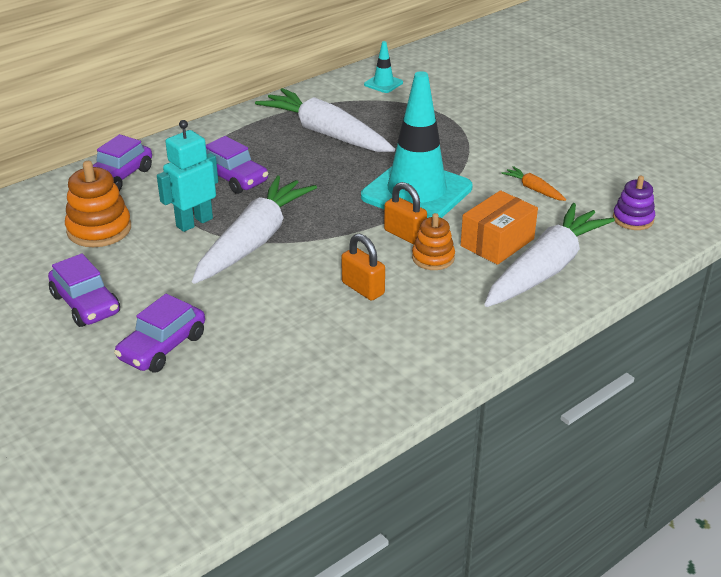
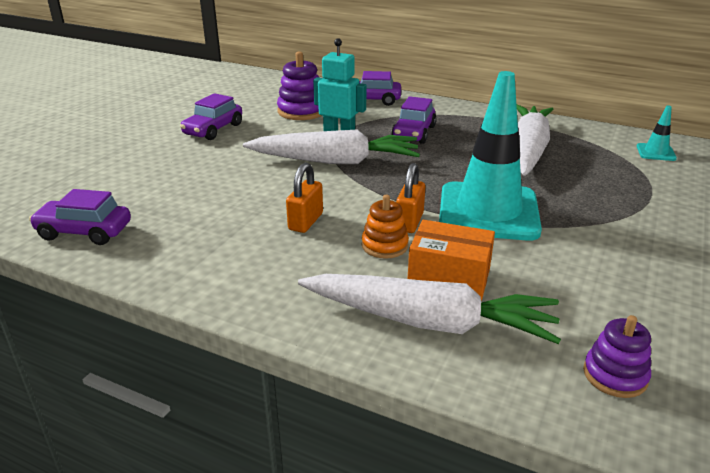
camera: 65 degrees right, 5 degrees down
(99, 229) = (301, 111): orange stacking toy -> purple stacking toy
(162, 347) = (178, 164): purple car -> purple car (84, 232)
(533, 189) = (583, 279): orange carrot -> none

